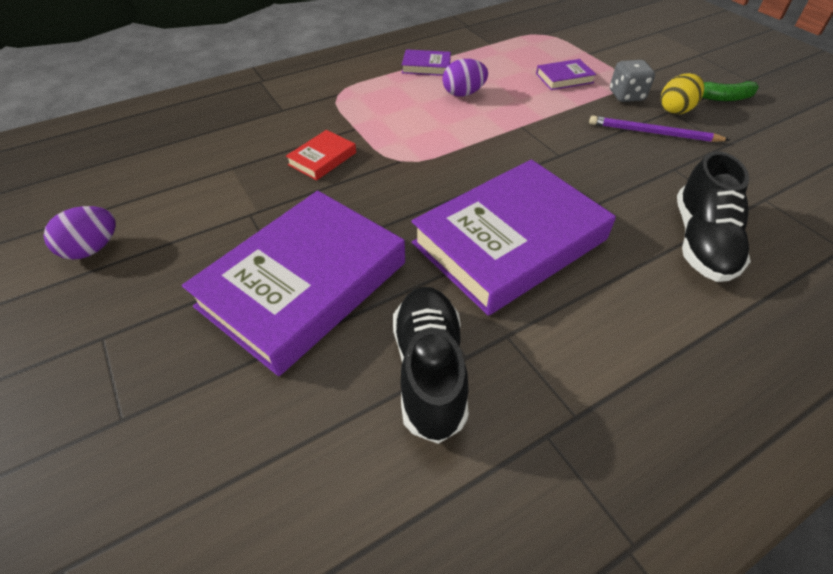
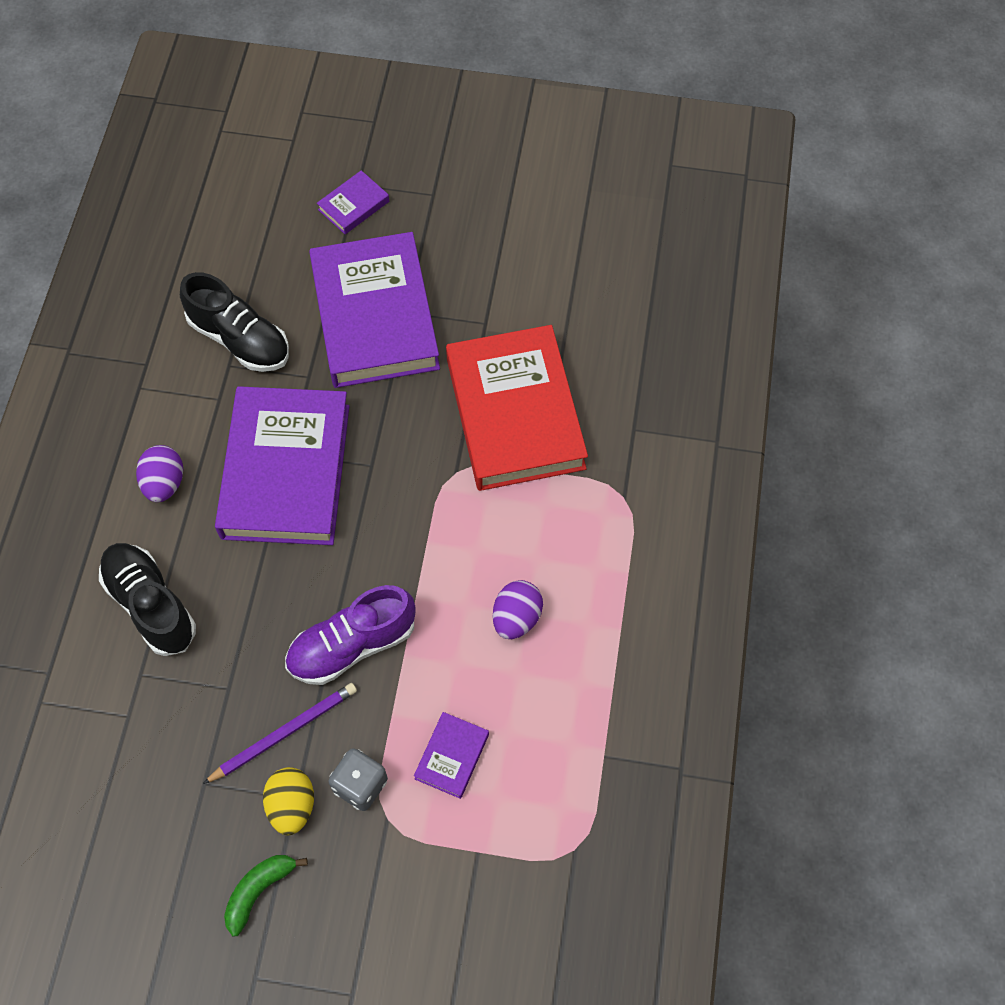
camera: 130 degrees right, 15 degrees up
(92, 249) = (533, 215): purple egg -> purple egg (164, 483)
(322, 159) = (515, 413): red book -> red book, size x2.41
(426, 66) = (609, 628): purple book -> purple book (353, 205)
(569, 137) = (352, 645): none -> purple shoe

